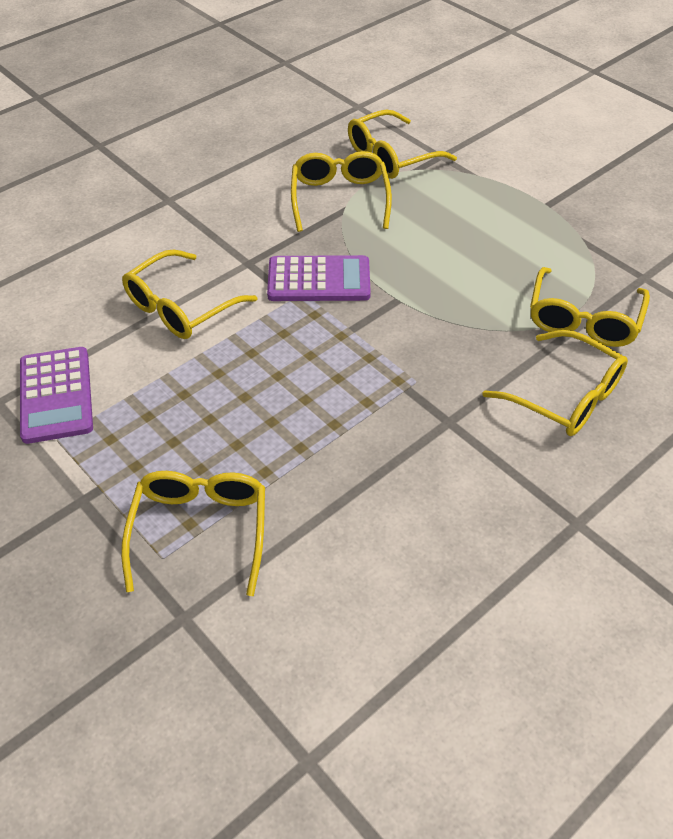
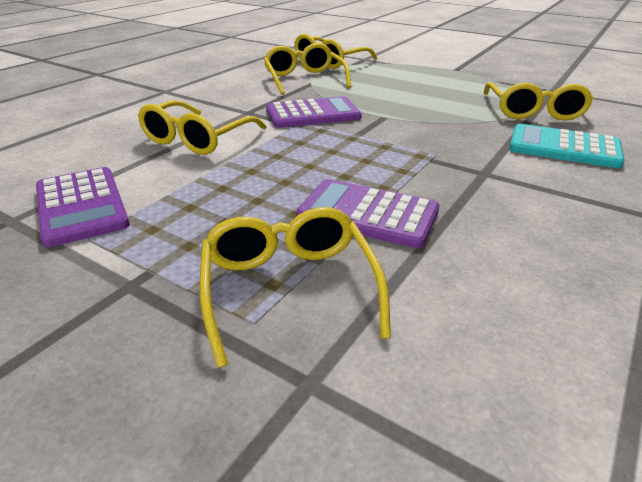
camera: 15 degrees left, 15 degrees down
(302, 458) = (368, 214): none -> purple calculator
(565, 396) = (564, 147): yellow glasses -> turquoise calculator

